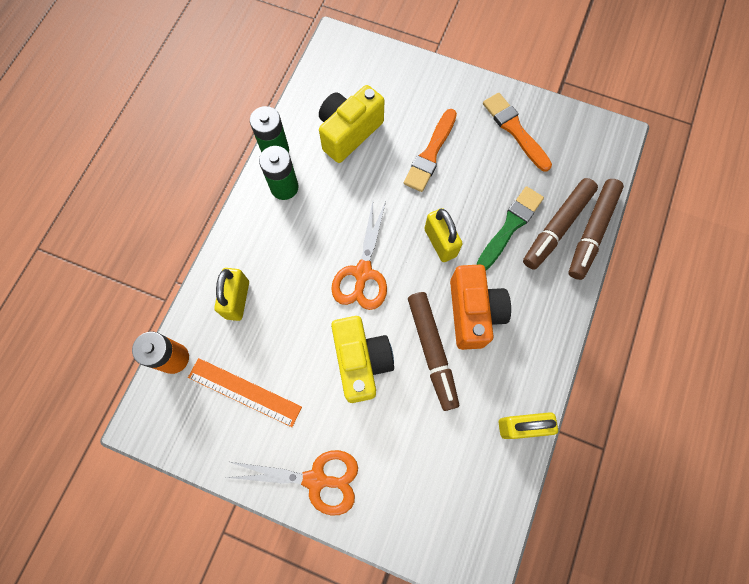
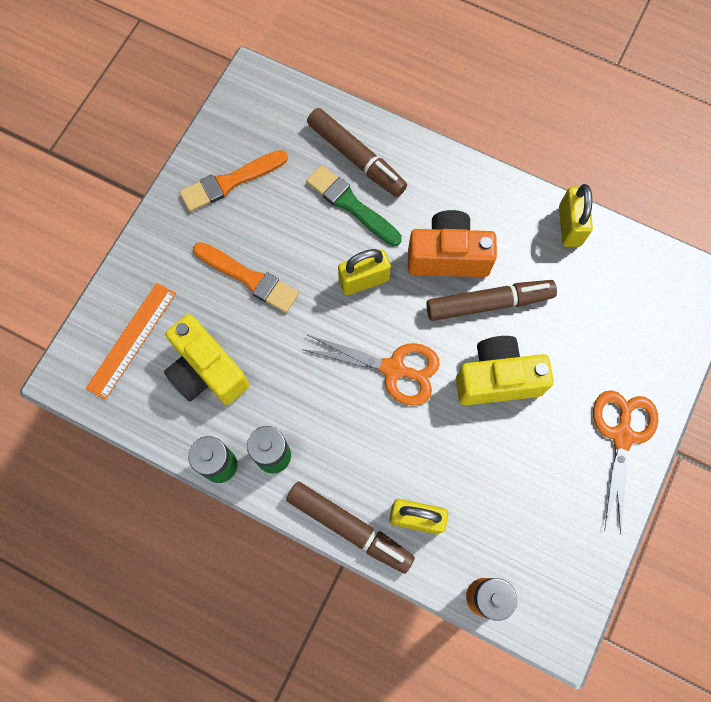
camera: 85 degrees left, 0 degrees up
(244, 392) = (527, 511): orange ruler -> orange ruler (131, 340)
(591, 232) = (365, 125): brown marker -> brown marker (349, 528)

